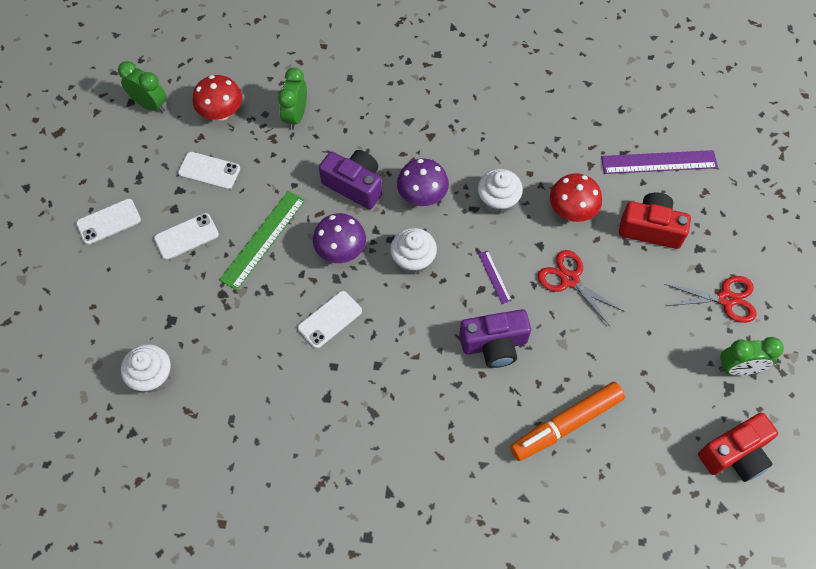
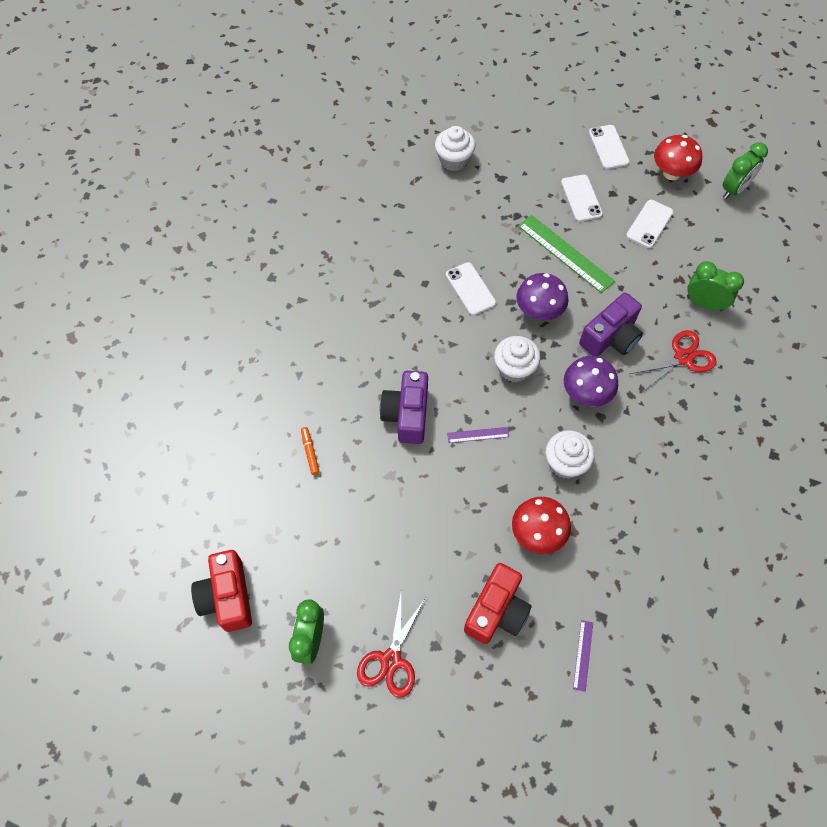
camera: 105 degrees right, 0 degrees up
(221, 113) = (717, 243): red mushroom -> red mushroom (671, 173)
(566, 424) = (310, 452): orange marker -> orange marker, size x0.42
(569, 280) = (456, 504): red scissors -> red scissors (683, 358)
(659, 162) = (583, 655): purple ruler -> purple ruler, size x0.49

